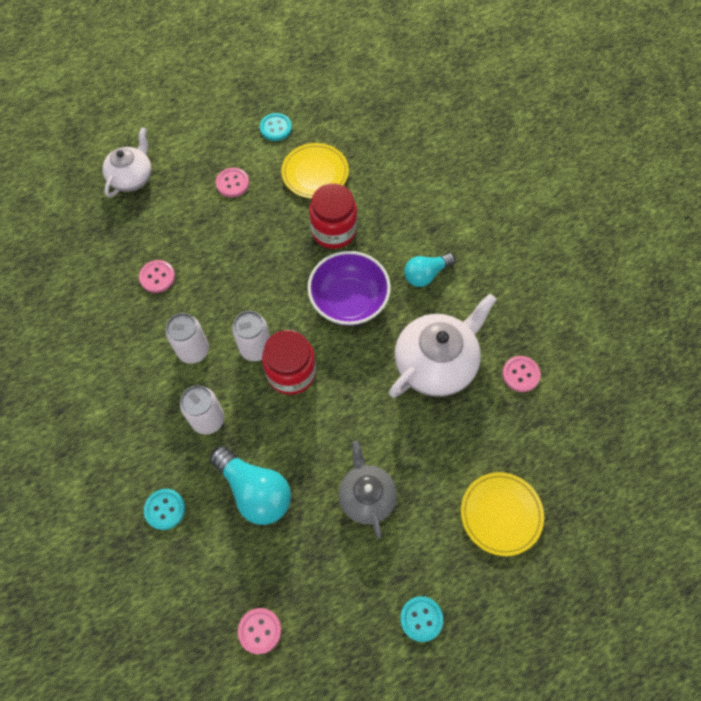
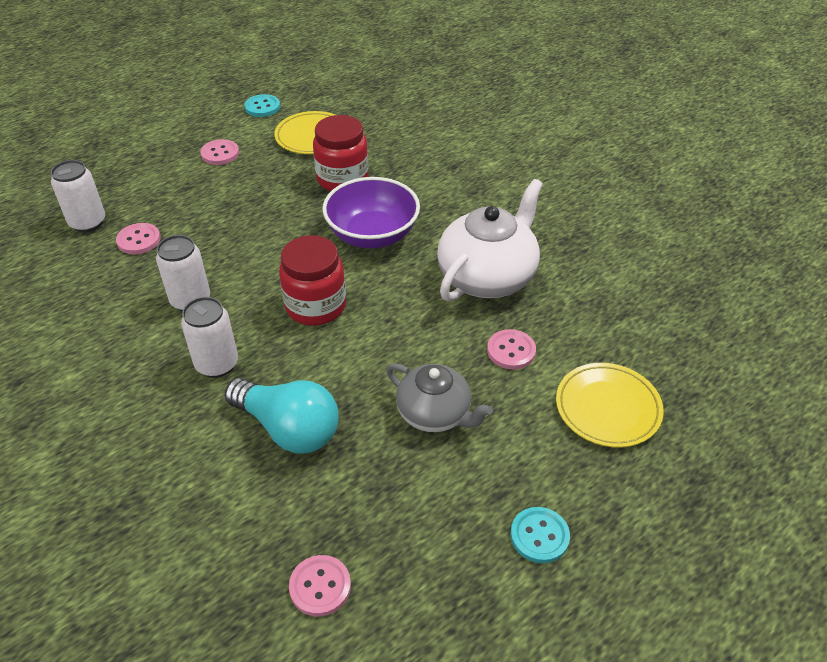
camera: 10 degrees left, 20 degrees down
(132, 177) = (102, 161): white teapot -> none
(165, 509) = (169, 466): turquoise button -> none
(256, 348) = (268, 289): white can -> white can (88, 223)
(366, 496) = (435, 413): grey teapot -> grey teapot turned 150 degrees clockwise
(426, 274) = (455, 203): turquoise light bulb -> none
(520, 374) = (588, 274): pink button -> pink button (511, 351)

